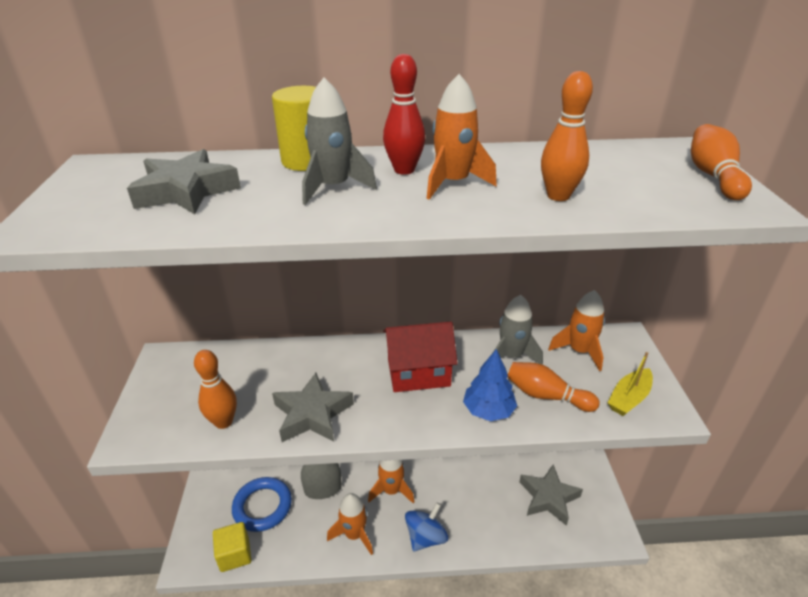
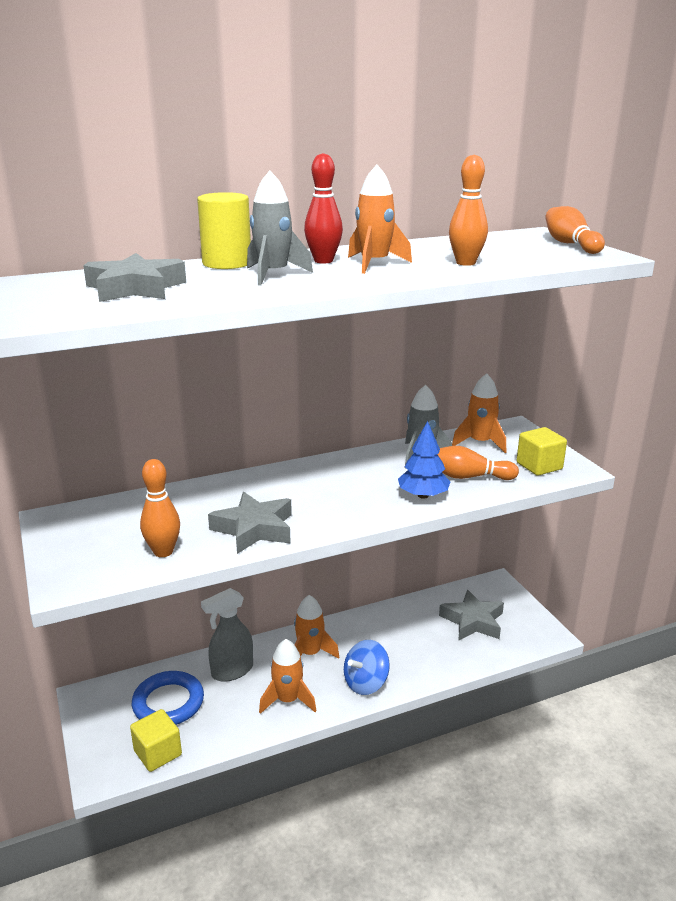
camera: 20 degrees left, 10 degrees down
(418, 373) = (341, 482): red house -> none
(426, 537) = (366, 683): blue spinning top -> blue spinning top turned 150 degrees counterclockwise
(629, 398) = (539, 466): yellow boat -> yellow cube

